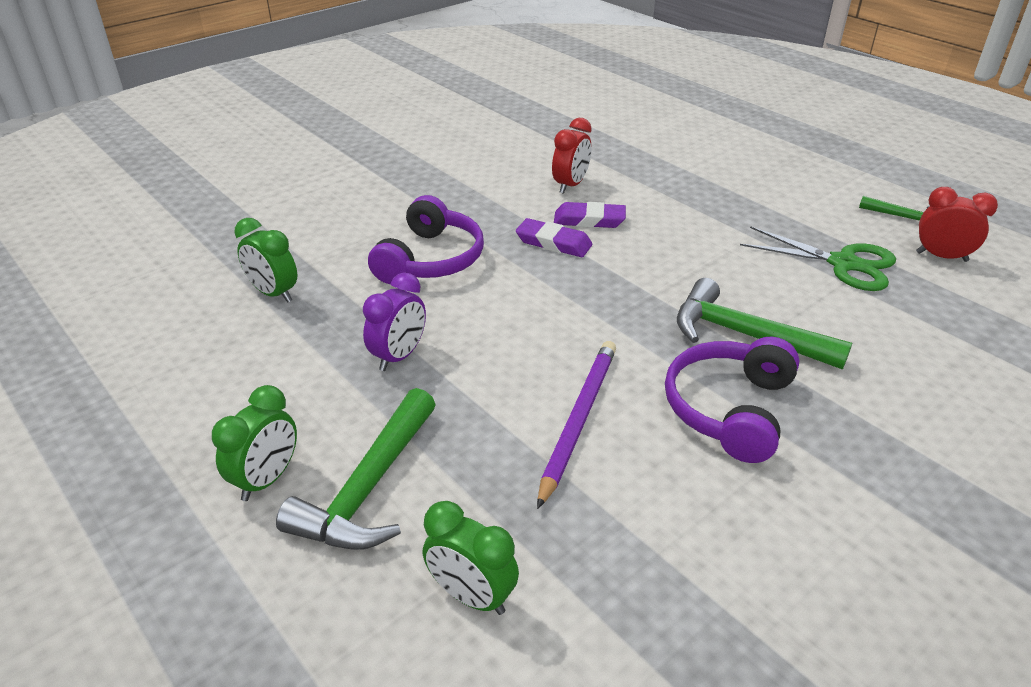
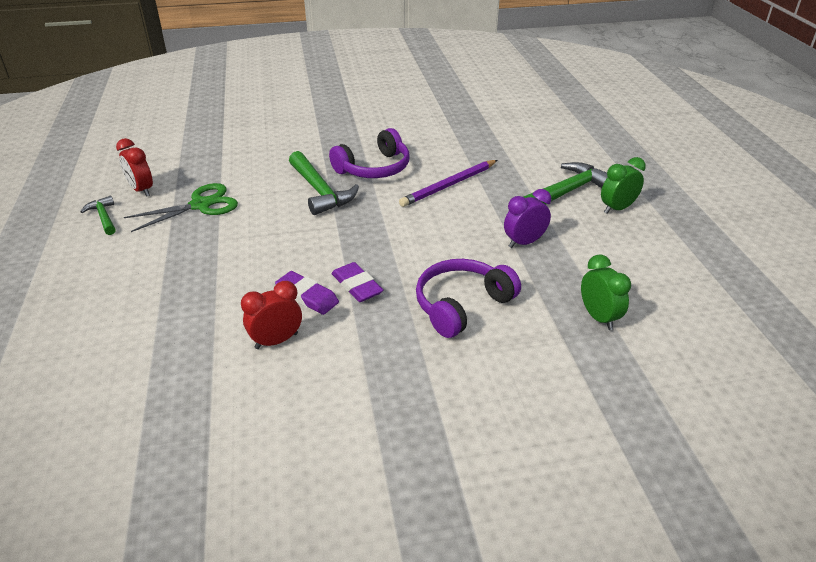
camera: 150 degrees left, 0 degrees up
(471, 596) = (539, 152): green clock -> none
(843, 264) = (201, 205): green scissors -> green scissors turned 90 degrees clockwise

